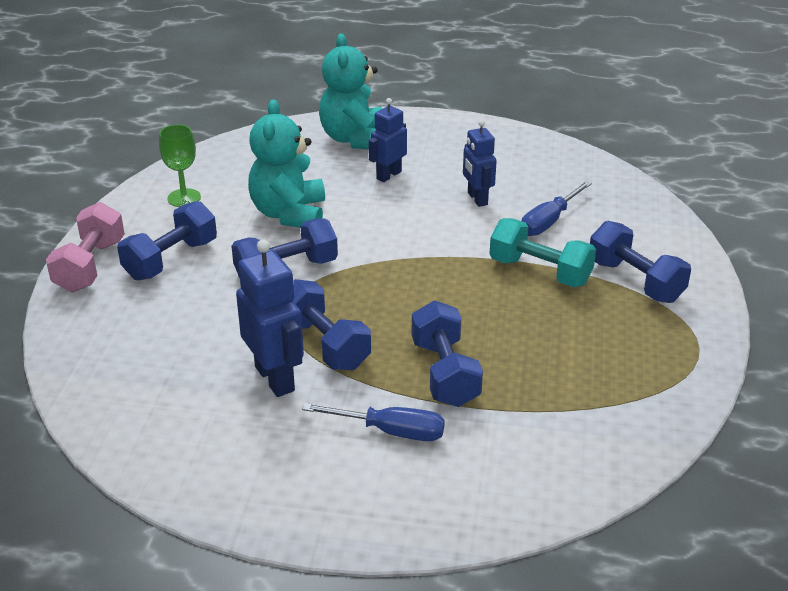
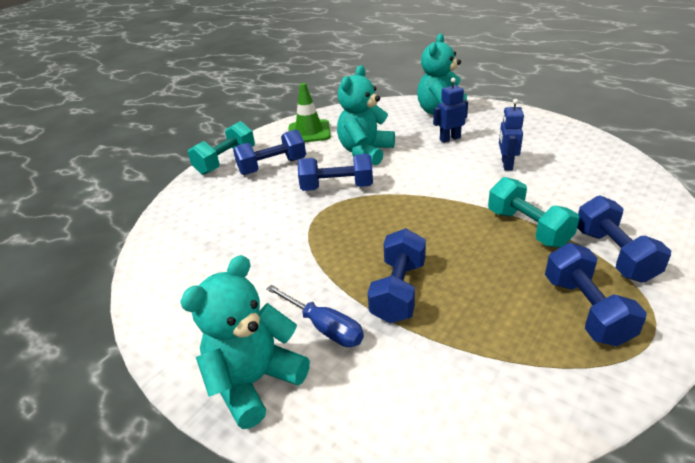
camera: 30 degrees right, 0 degrees up
(90, 266) = (225, 161): pink dumbbell -> turquoise dumbbell
(184, 198) = (309, 132): green goblet -> green traffic cone
(275, 378) = (274, 260): blue robot -> none
(324, 344) = (325, 244): blue dumbbell -> blue dumbbell (586, 310)
(356, 503) = (255, 381): none -> turquoise teddy bear
(549, 221) = (557, 191): blue screwdriver -> none

